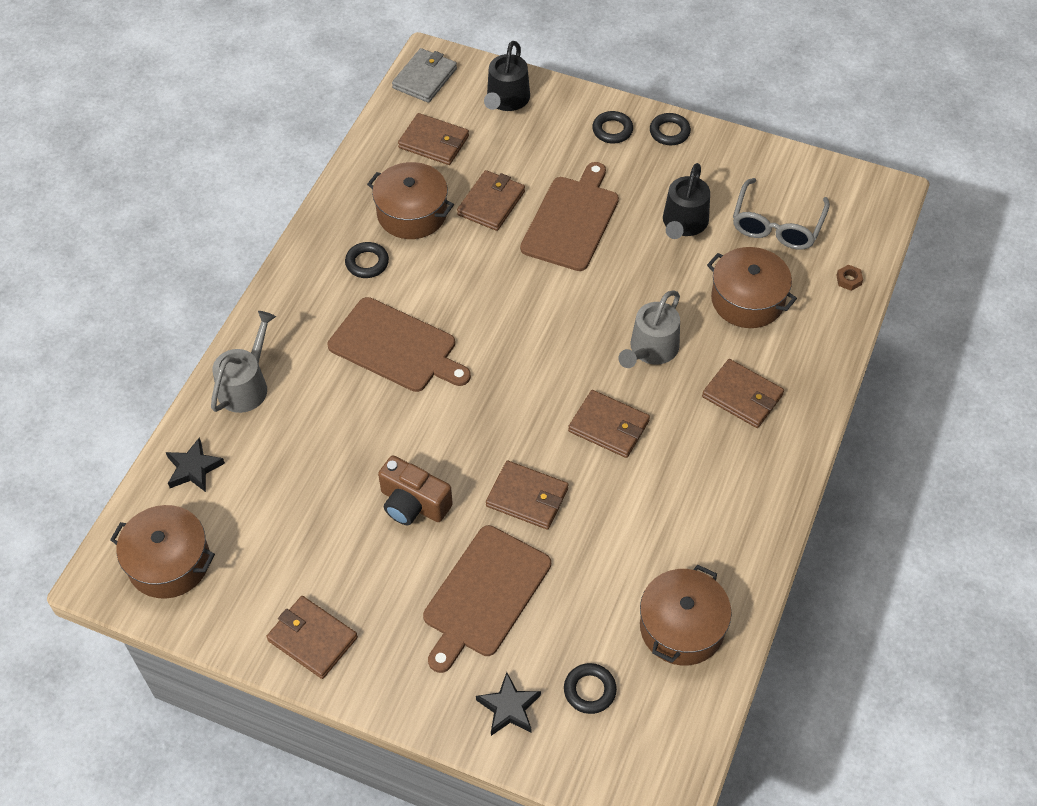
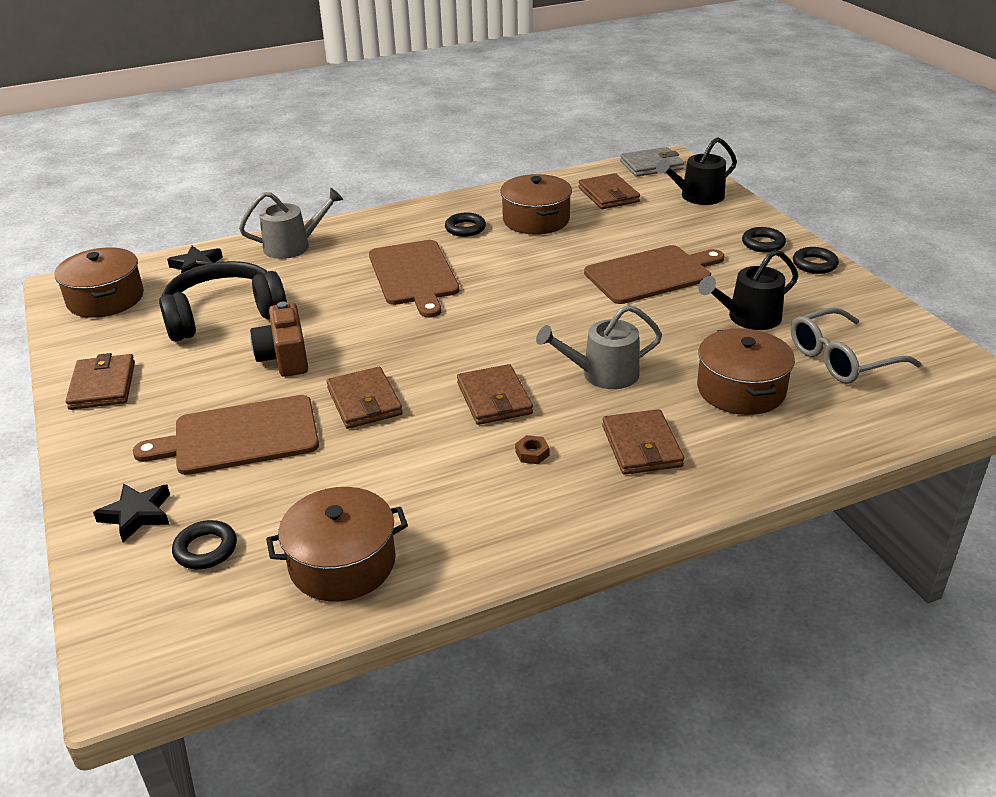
camera: 45 degrees right, 20 degrees down
(301, 501) = (223, 315): none -> black headphones
(491, 203) = (602, 239): brown wallet -> none
(848, 280) = (870, 428): brown nut -> brown nut (532, 453)

